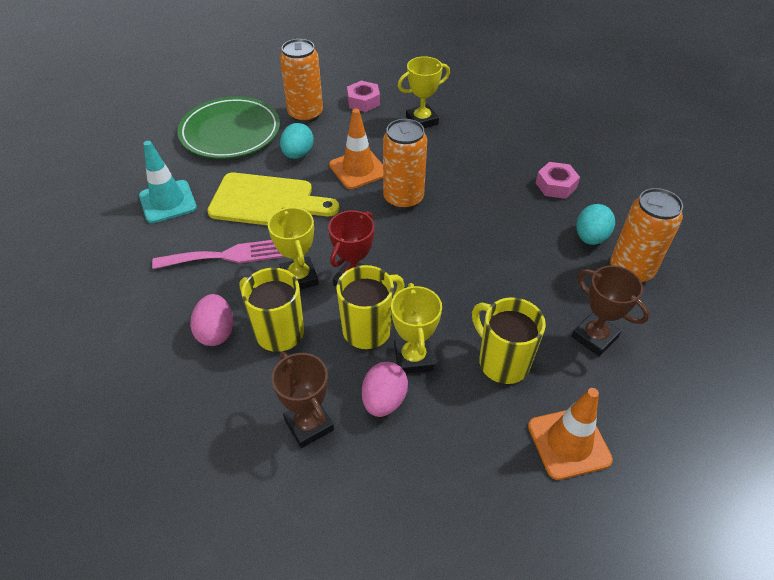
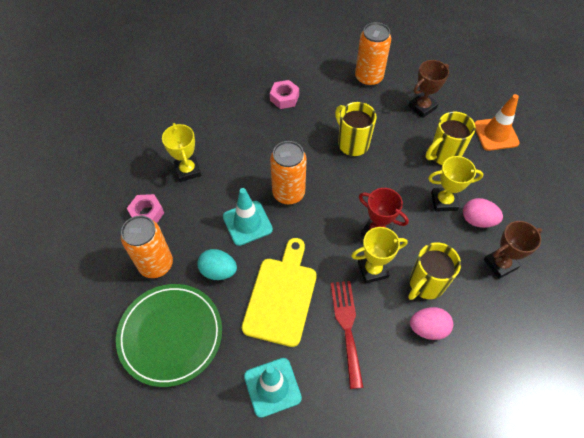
camera: 85 degrees left, 10 degrees up
(226, 256) = (347, 327): pink fork -> red fork
(358, 169) = (247, 223): orange traffic cone -> turquoise traffic cone
(368, 329) = (421, 225): yellow mug -> yellow mug (352, 143)
(590, 237) = (339, 90): turquoise egg -> none

